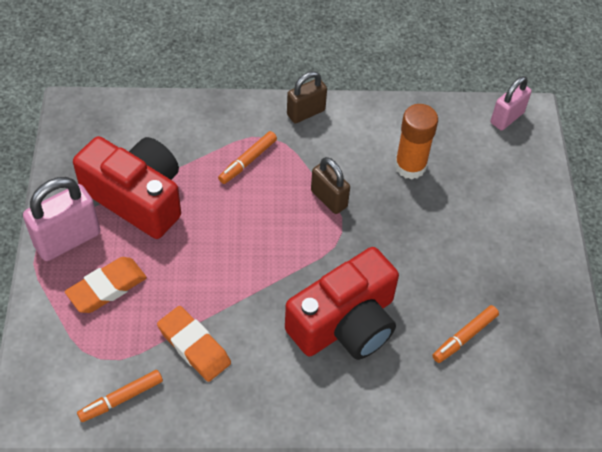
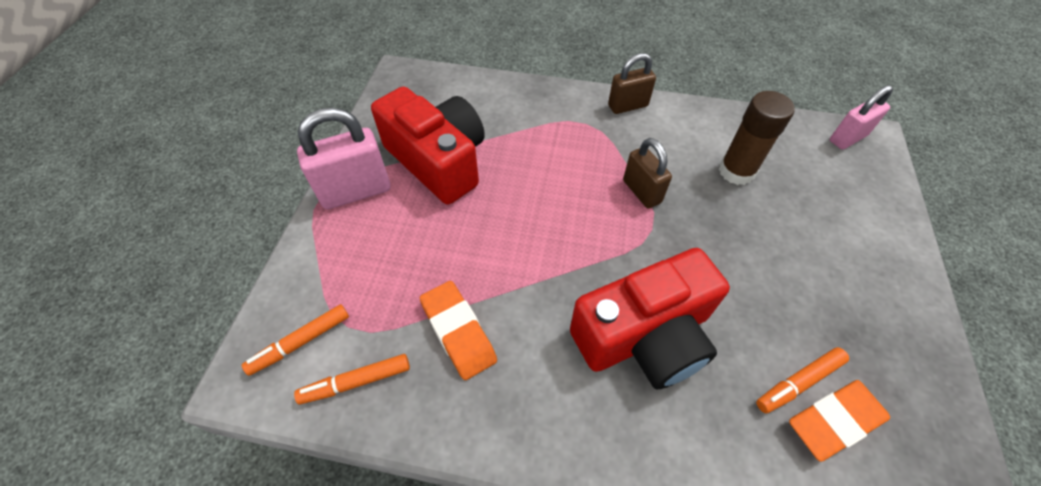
camera: 15 degrees right, 0 degrees up
(107, 288) = (380, 248): orange eraser -> orange eraser (834, 421)
(248, 161) = (560, 142): orange marker -> orange marker (300, 342)
(410, 166) = (736, 171): orange glue stick -> brown glue stick

